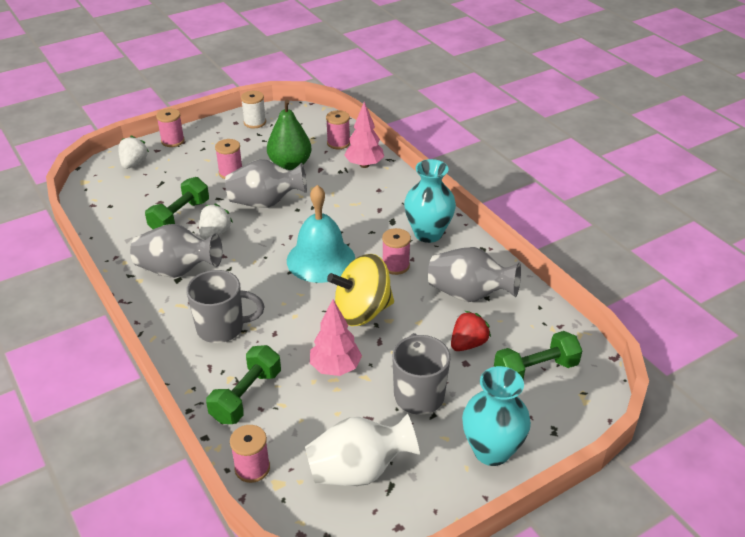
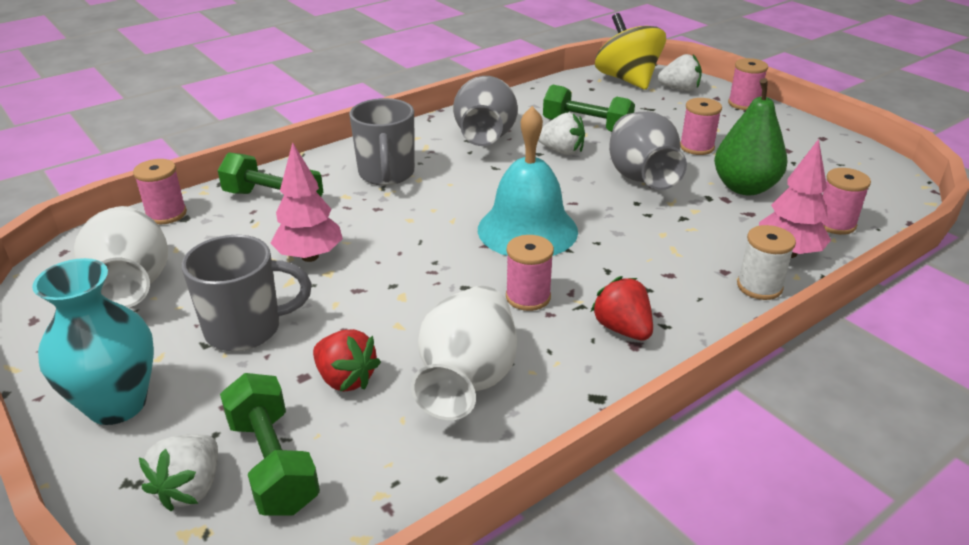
camera: 85 degrees right, 5 degrees down
(255, 122) = (834, 151): white spool -> white spool (759, 287)
(362, 311) = (419, 271): yellow spinning top -> yellow spinning top (627, 80)
(428, 233) = (622, 329): turquoise vase -> red strawberry
(469, 294) = (467, 380): grey vase -> white vase
(555, 403) = (190, 488): none -> white strawberry

